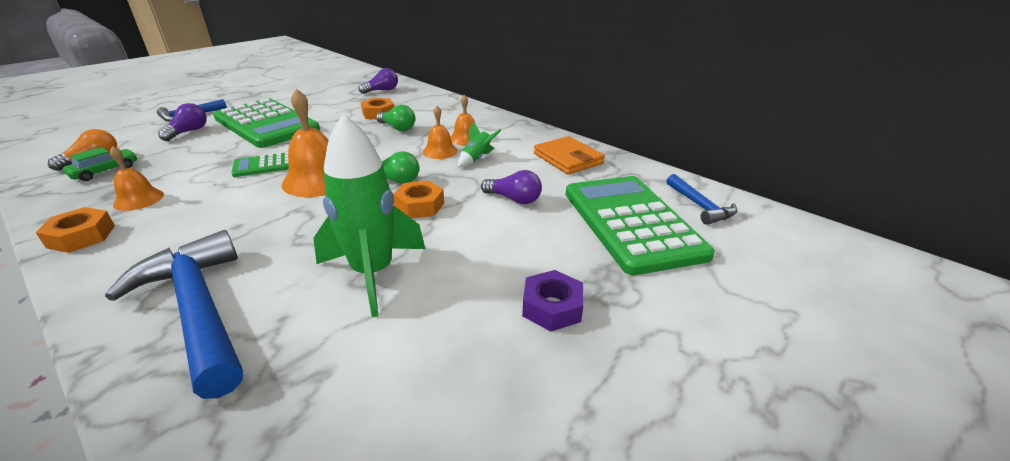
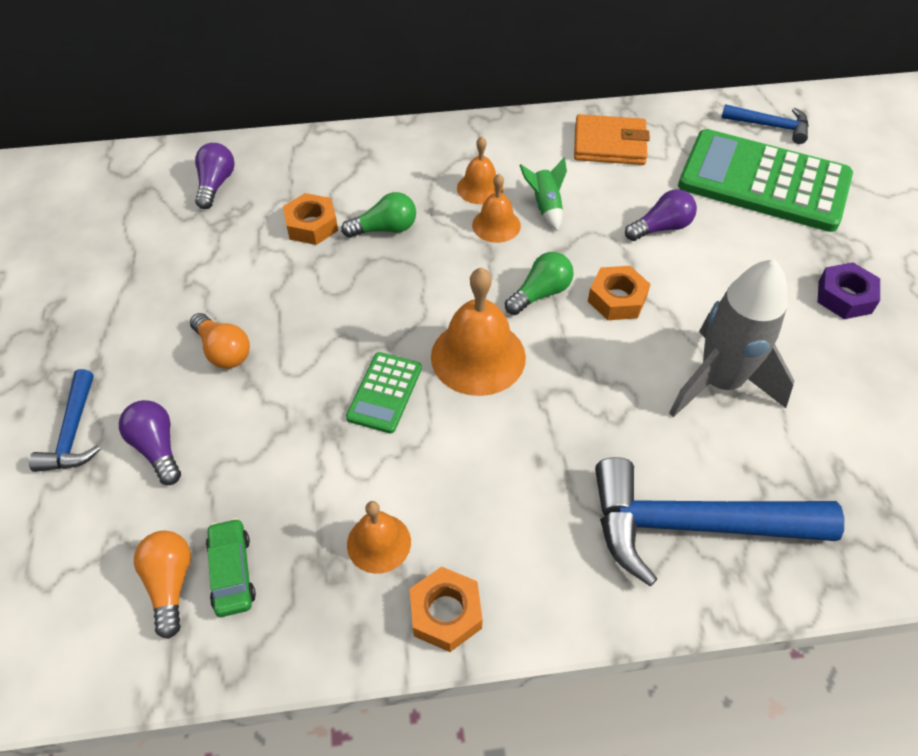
camera: 50 degrees left, 20 degrees up
(266, 124) = (223, 351): green calculator -> orange light bulb
(373, 273) = (719, 383): green rocket -> grey rocket

